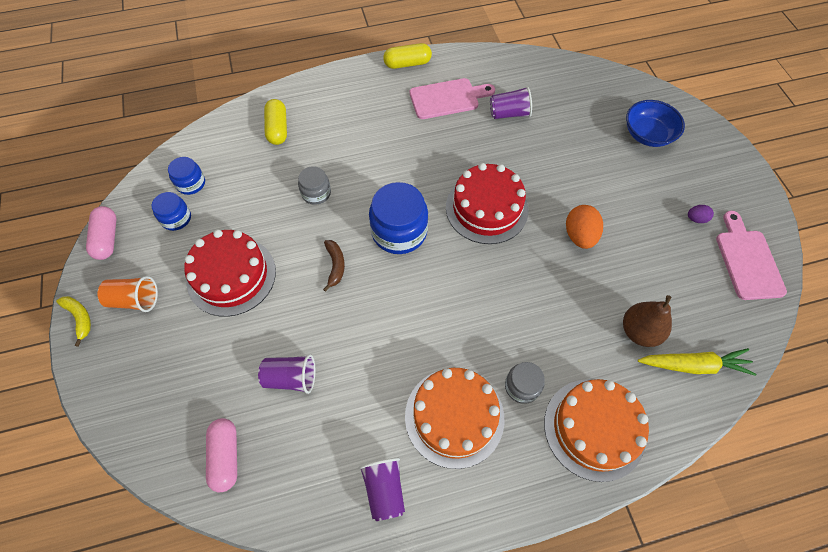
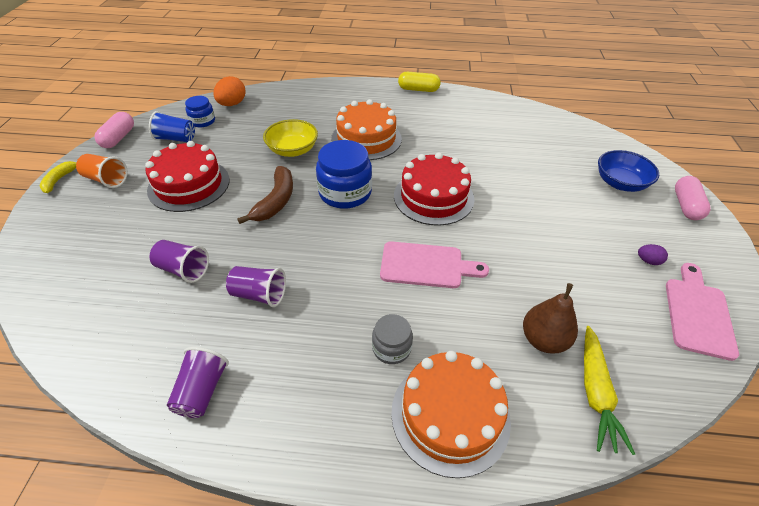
camera: 20 degrees right, 15 degrees down
(80, 318) = (59, 180): yellow banana -> yellow banana turned 150 degrees counterclockwise
(176, 218) = (176, 139): blue jar -> blue cup
(226, 456) = (87, 310): pink capsule -> pink capsule (686, 206)
(277, 129) = (290, 105): yellow capsule -> none
(316, 193) = (293, 150): grey jar -> yellow bowl
(335, 266) = (275, 201): brown banana -> brown banana, size x1.63
(447, 98) = (440, 117): pink cutting board -> pink cutting board (426, 265)
(454, 416) = (308, 351): orange cake -> orange cake (366, 139)
(509, 113) = (489, 138): purple cup -> purple cup (259, 294)
(579, 236) = (514, 241): orange egg -> orange egg (232, 104)
(693, 365) = (595, 393): yellow carrot -> yellow carrot turned 75 degrees clockwise

